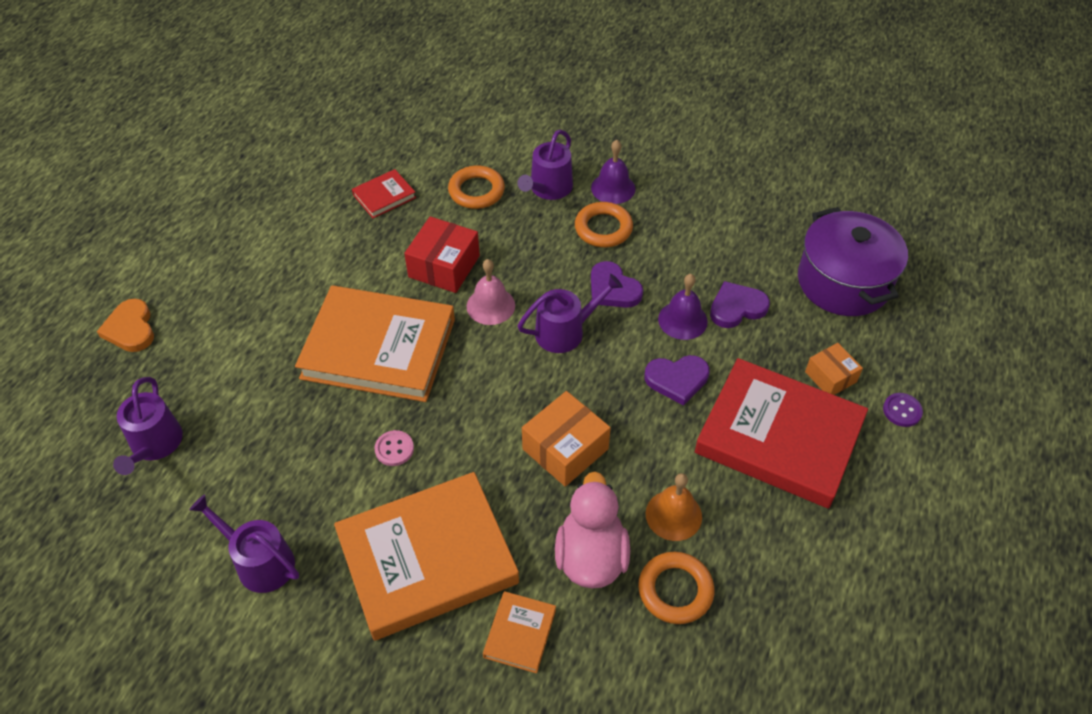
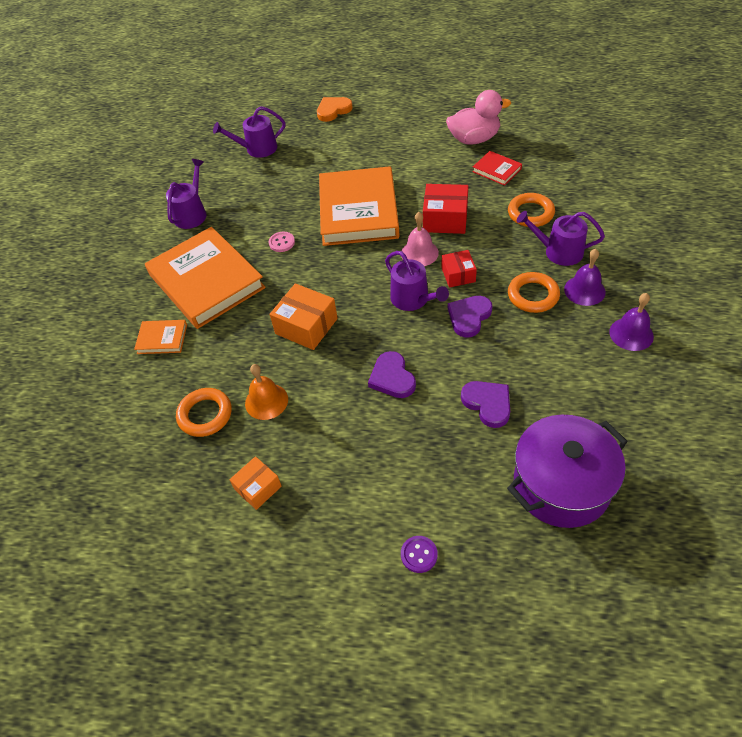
camera: 80 degrees right, 0 degrees up
(544, 280) = (458, 275): none -> red box
(591, 556) = (223, 361): pink duck -> pink duck (474, 139)
(682, 320) = (456, 369): purple bell -> purple bell (631, 334)
(779, 437) = (358, 458): red book -> none
(830, 377) = (437, 489): orange box -> orange box (258, 488)

